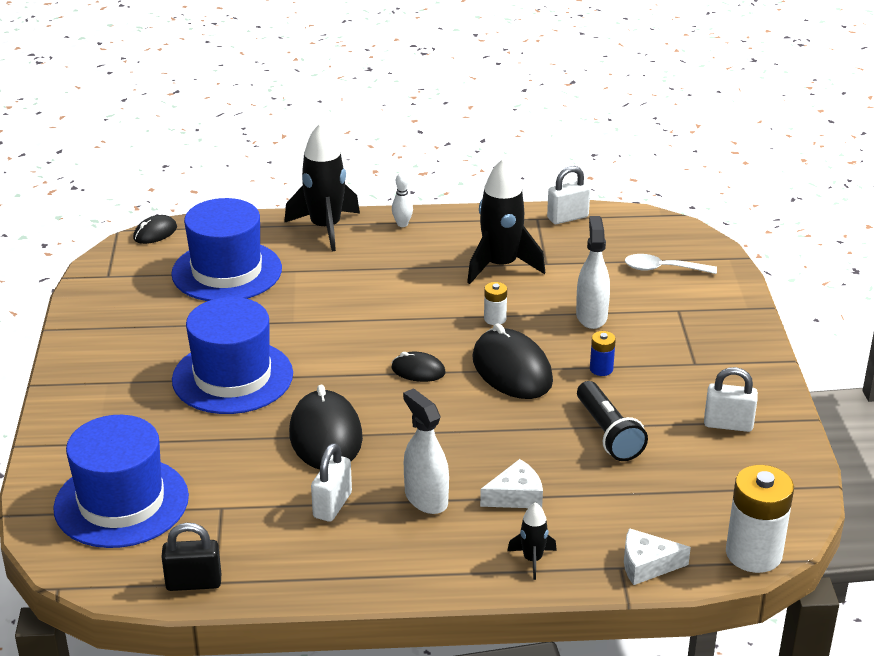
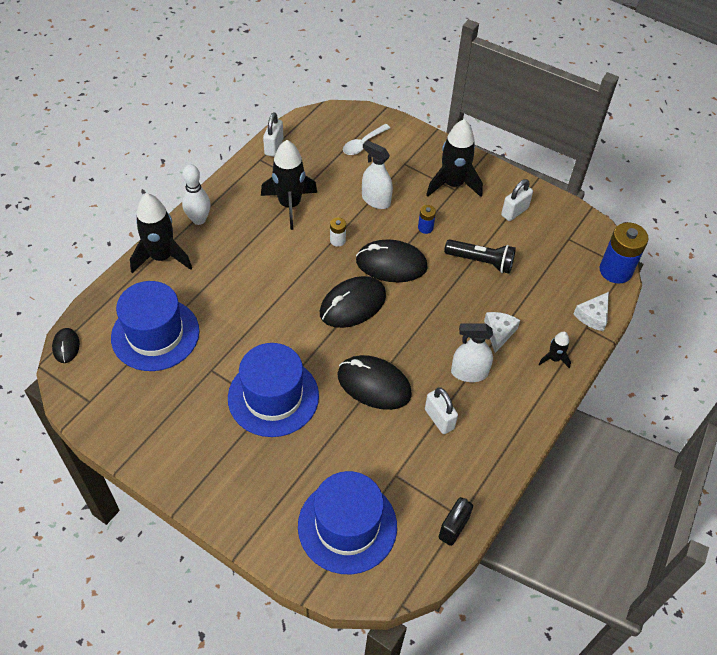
camera: 55 degrees left, 20 degrees up
(402, 224) = (199, 219): white bowling pin -> white bowling pin, size x1.69
(418, 370) = (352, 304): black mouse -> black mouse, size x1.91
(700, 358) = (453, 184): none -> black rocket
(753, 553) = (615, 270): white battery -> blue battery

